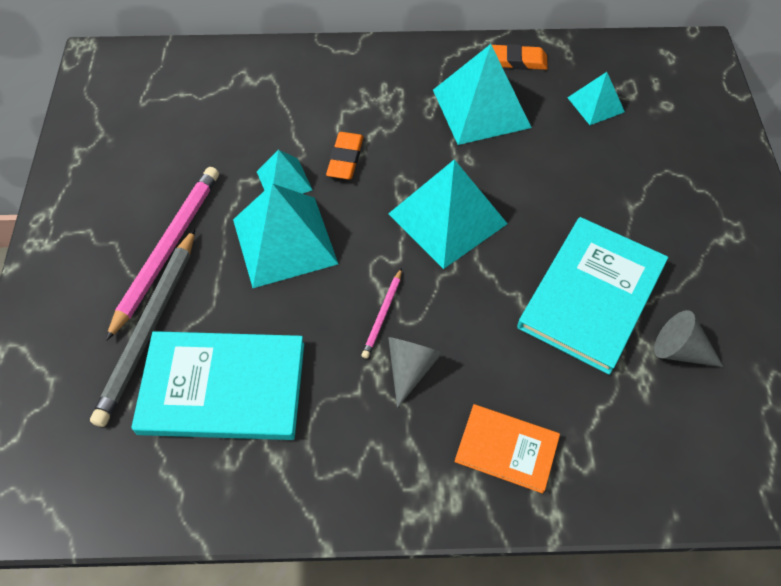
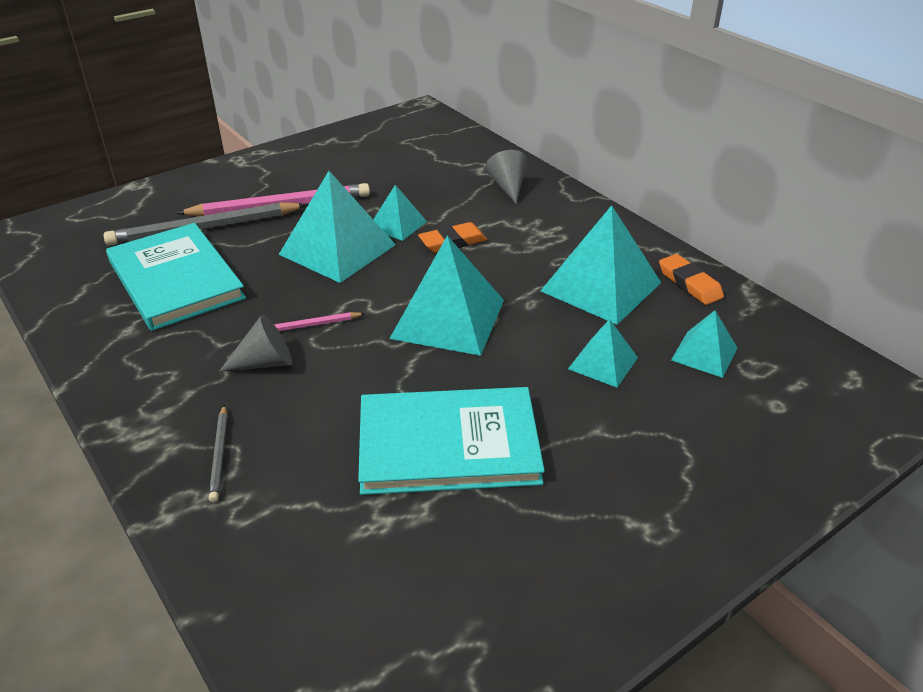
camera: 55 degrees right, 20 degrees down
(506, 449) = (220, 454): orange book -> grey pencil
(566, 161) = (603, 363): none -> turquoise pyramid
(679, 350) = (439, 541): grey cone -> grey cone (508, 187)

